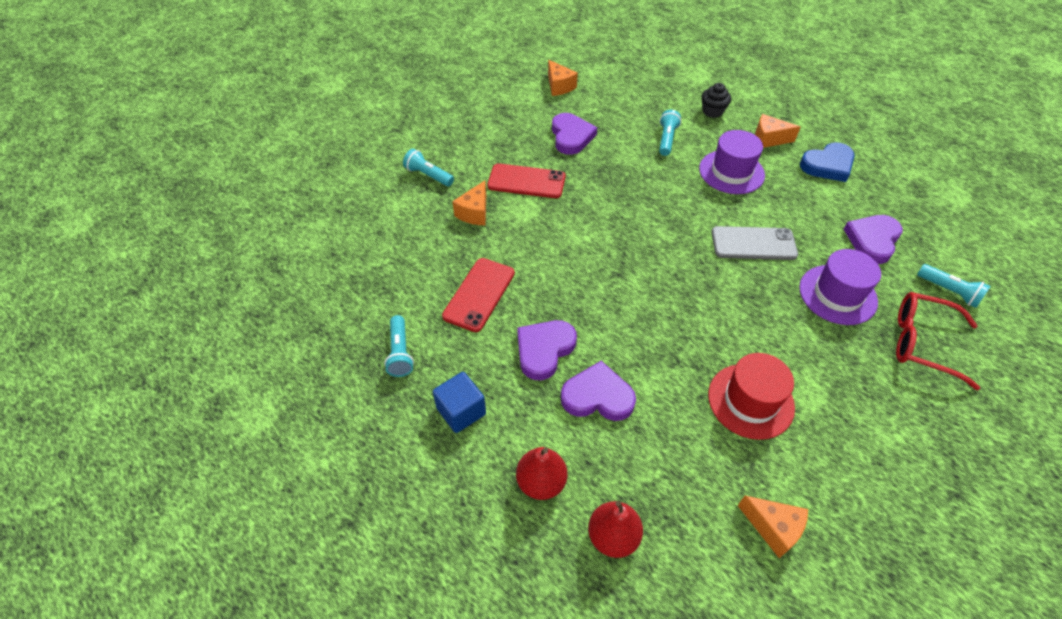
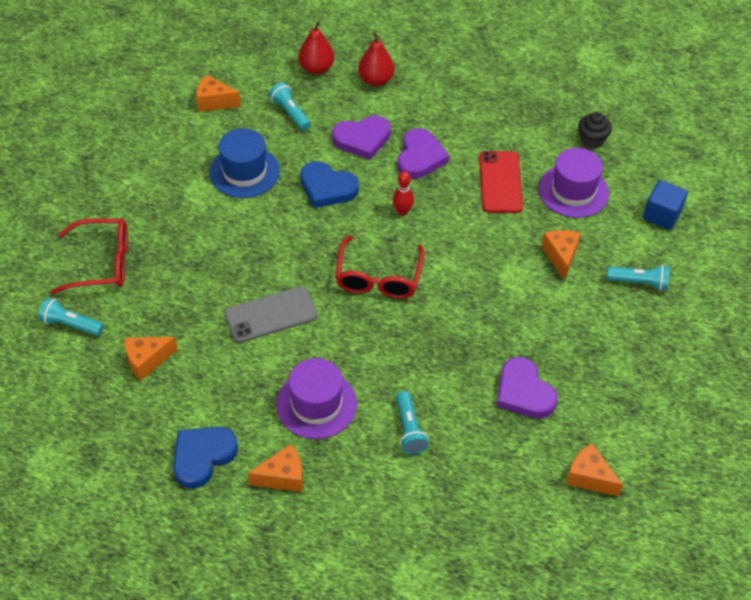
camera: 155 degrees right, 0 degrees up
(400, 353) = (528, 121): turquoise flashlight -> turquoise flashlight (290, 113)
(461, 411) = (455, 100): blue cube -> blue cube (661, 215)
(526, 181) = (534, 310): red phone -> none
(593, 297) = (402, 211): none -> red bowling pin
(644, 244) = (378, 278): none -> red glasses
(661, 348) = (327, 188): none -> blue heart
(712, 111) = (368, 504): black cupcake -> black cupcake (592, 140)
(750, 401) = (244, 172): red hat -> blue hat
(837, 294) = (180, 285): purple hat -> purple hat (573, 191)
(872, 240) = (147, 361): purple heart -> orange cheese

